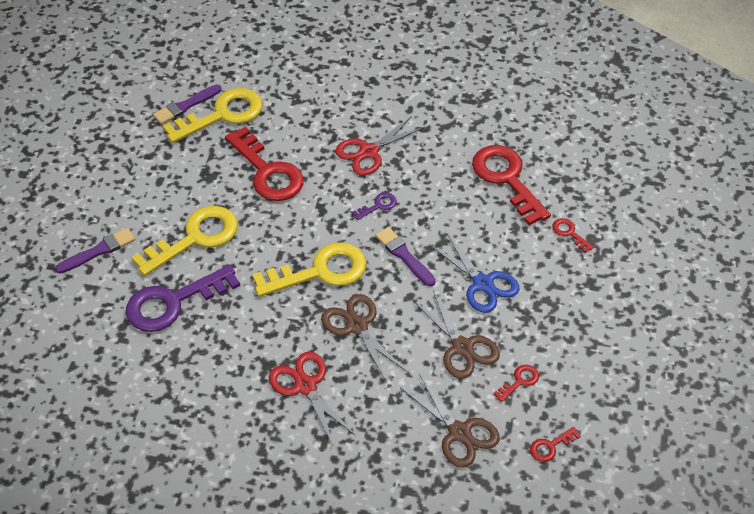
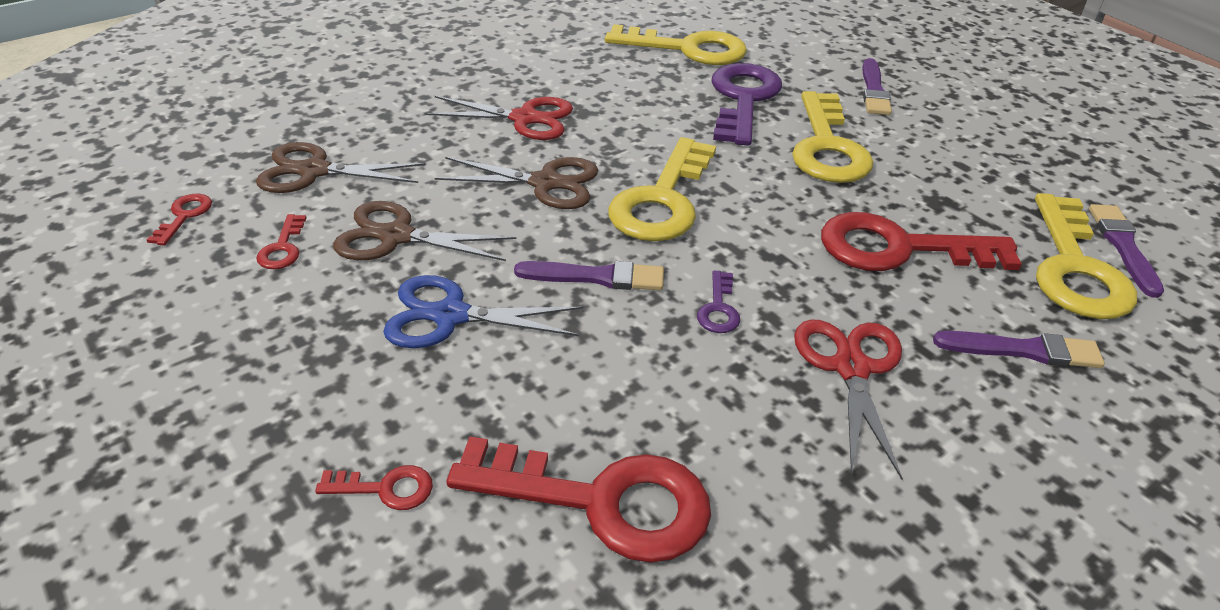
camera: 130 degrees right, 10 degrees down
(125, 372) = (687, 49): none -> yellow key
(302, 112) = (1023, 350): none -> purple brush

